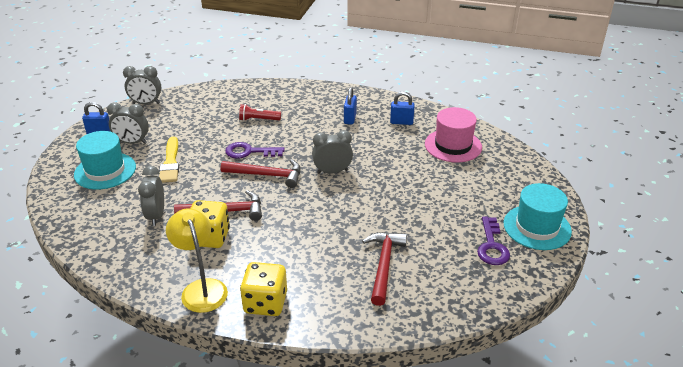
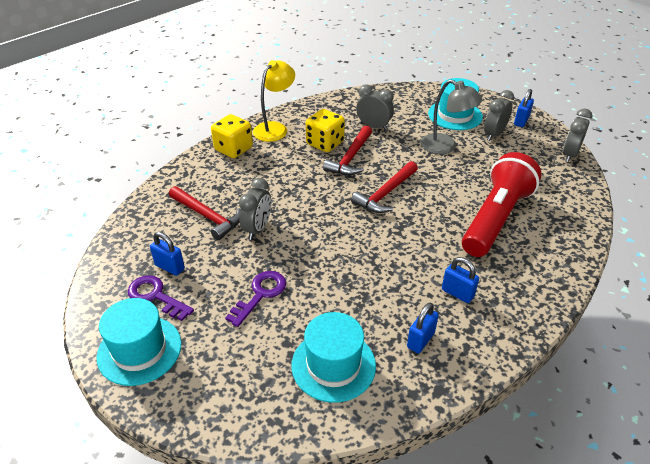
camera: 120 degrees right, 5 degrees up
(170, 163) = (445, 147): yellow brush -> grey lamp
(201, 288) = (275, 128): yellow lamp -> yellow lamp turned 60 degrees counterclockwise
(249, 152) = (433, 194): purple key -> purple key (260, 294)
(258, 119) = (495, 218): red flashlight -> red flashlight, size x2.40
(332, 171) = (359, 237): grey clock -> grey clock (257, 229)
(453, 145) = (333, 365): pink hat -> turquoise hat
(459, 255) = (170, 267): none -> blue padlock

